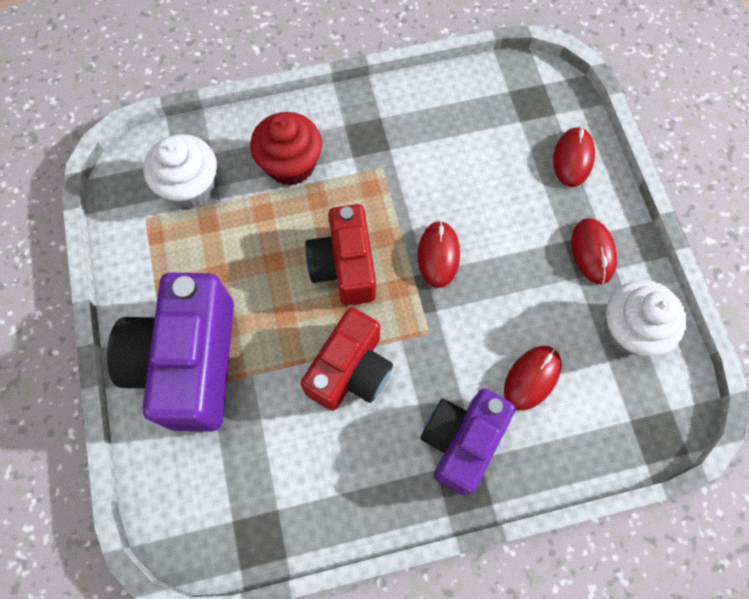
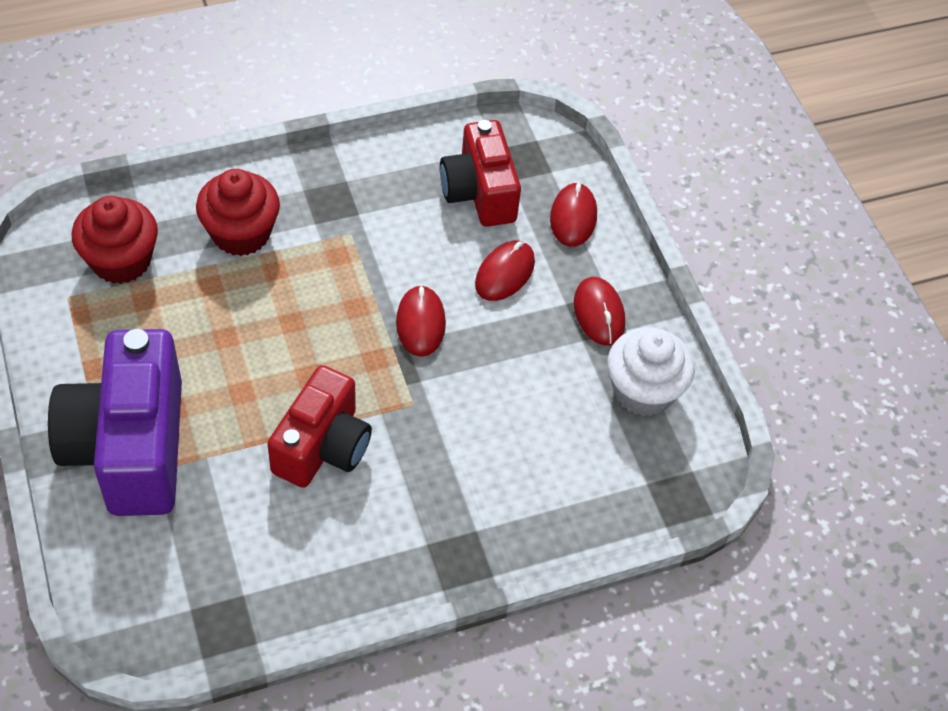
camera: 10 degrees left, 15 degrees down
(191, 186) = (121, 261): white cupcake -> red cupcake
(344, 266) = (310, 339): red camera -> red camera (479, 192)
(461, 440) = (455, 513): purple camera -> none
(532, 378) = (533, 445): red mouse -> red mouse (505, 273)

